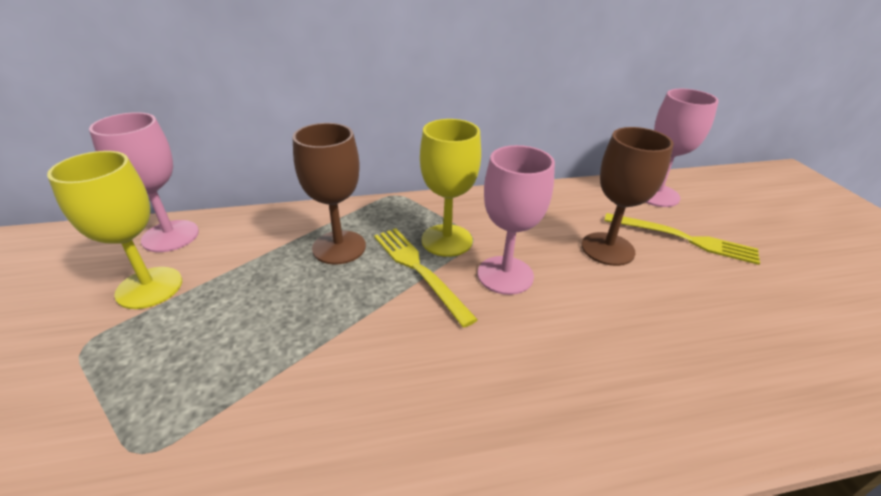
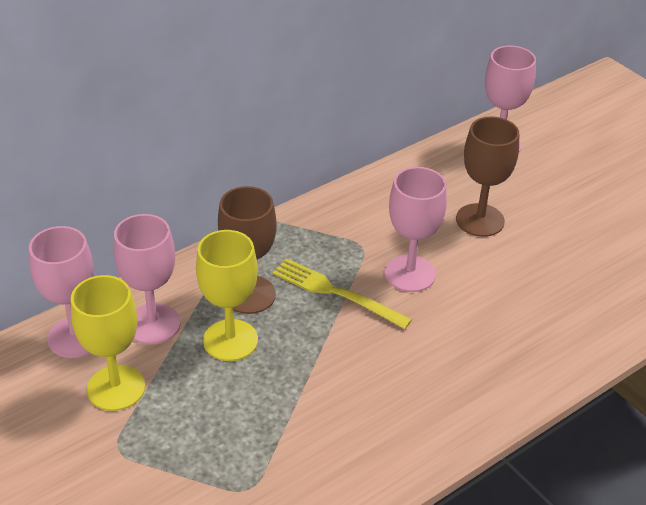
camera: 25 degrees left, 5 degrees up
(238, 245) = (153, 324): none -> pink goblet
(447, 240) = (340, 256): yellow goblet -> yellow goblet (230, 340)
(684, 239) = (537, 189): yellow fork -> none

